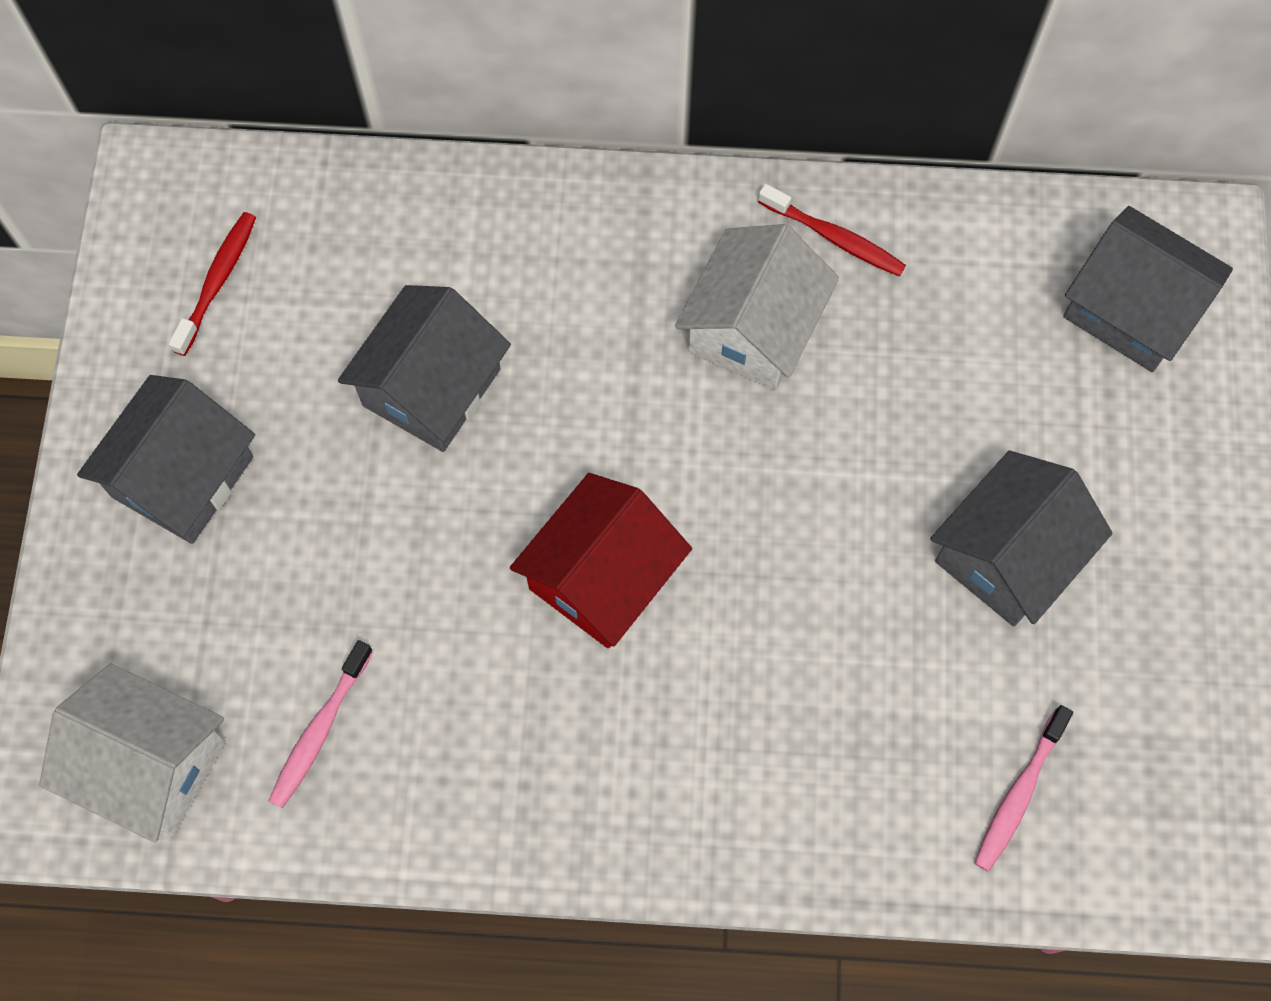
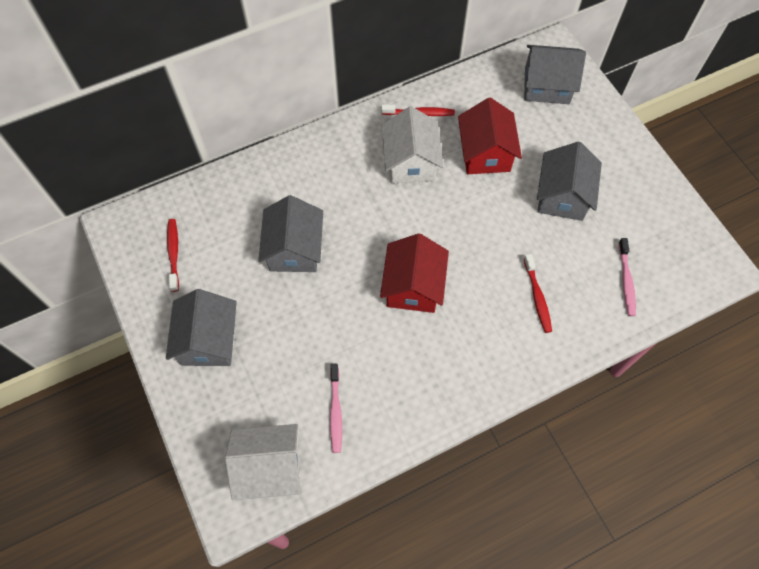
camera: 30 degrees left, 5 degrees down
(822, 728) = (537, 297): none -> red toothbrush
(911, 387) = (485, 153): none -> red house

